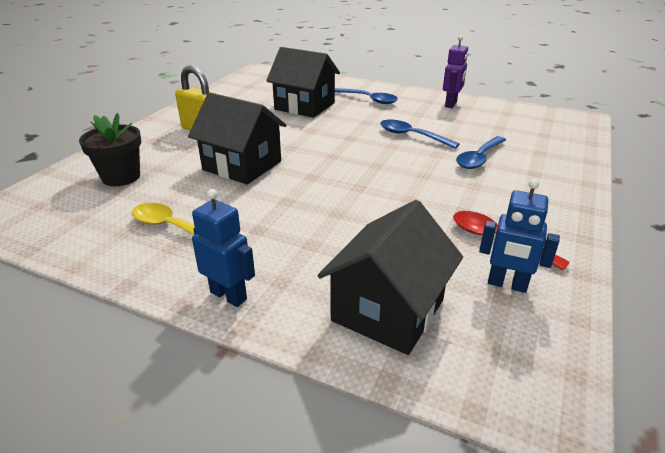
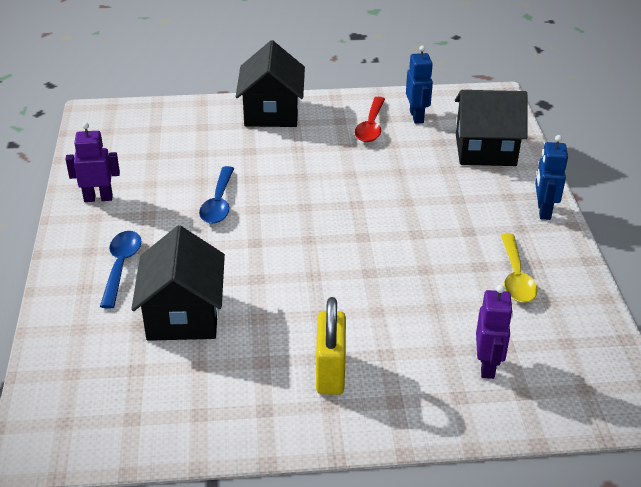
camera: 120 degrees left, 5 degrees up
(121, 177) = (487, 366): black flower pot -> purple robot
(242, 165) = (384, 290): black house -> black house (272, 112)
(479, 158) = (241, 154): blue spoon -> none

